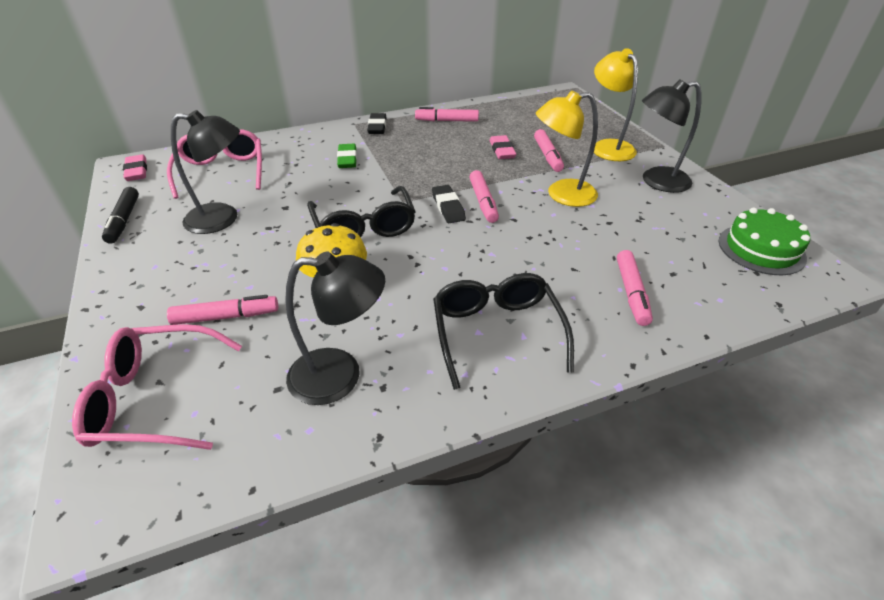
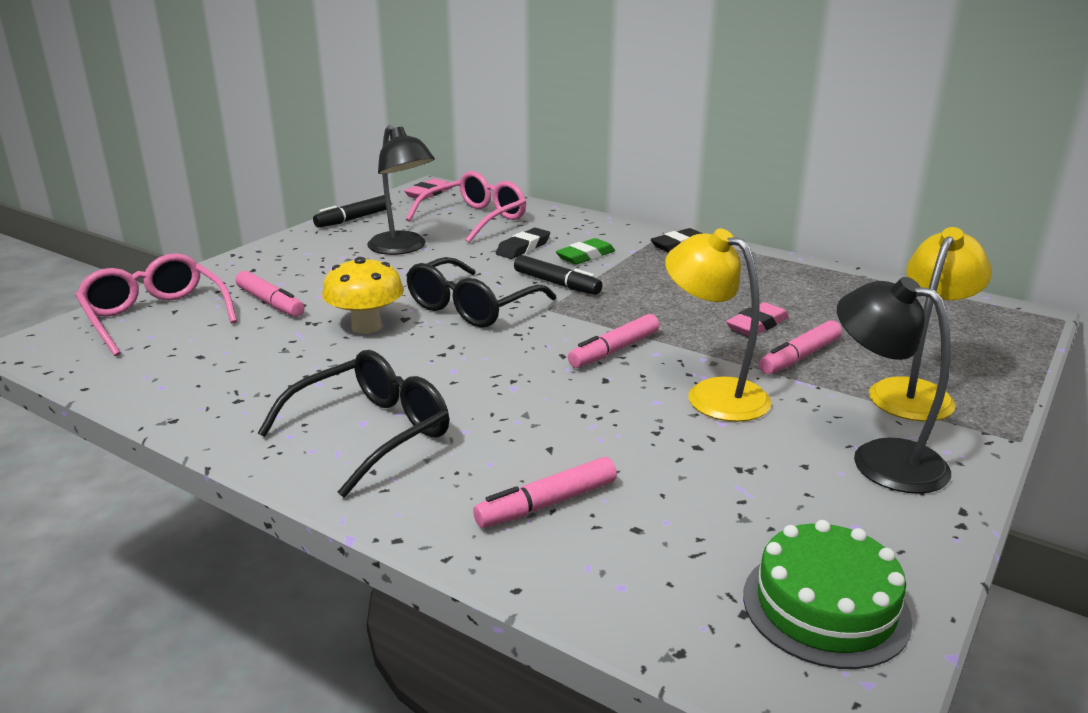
camera: 55 degrees right, 15 degrees down
(340, 376) = (236, 375): black lamp -> none
(372, 184) = (556, 283): none -> black marker
(447, 121) = (768, 272): pink marker -> none
(448, 207) = (572, 335): black eraser -> black eraser (523, 248)

